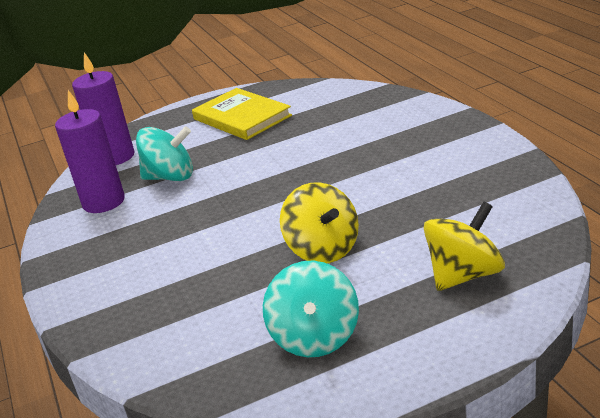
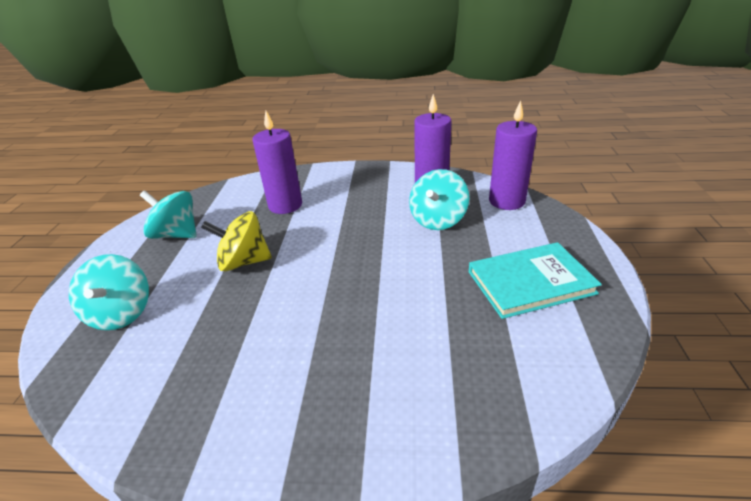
camera: 115 degrees right, 5 degrees up
(189, 285) = (285, 205): none -> purple candle
(242, 117) = (530, 282): yellow book -> turquoise book
(464, 275) = (121, 313): yellow spinning top -> turquoise spinning top

